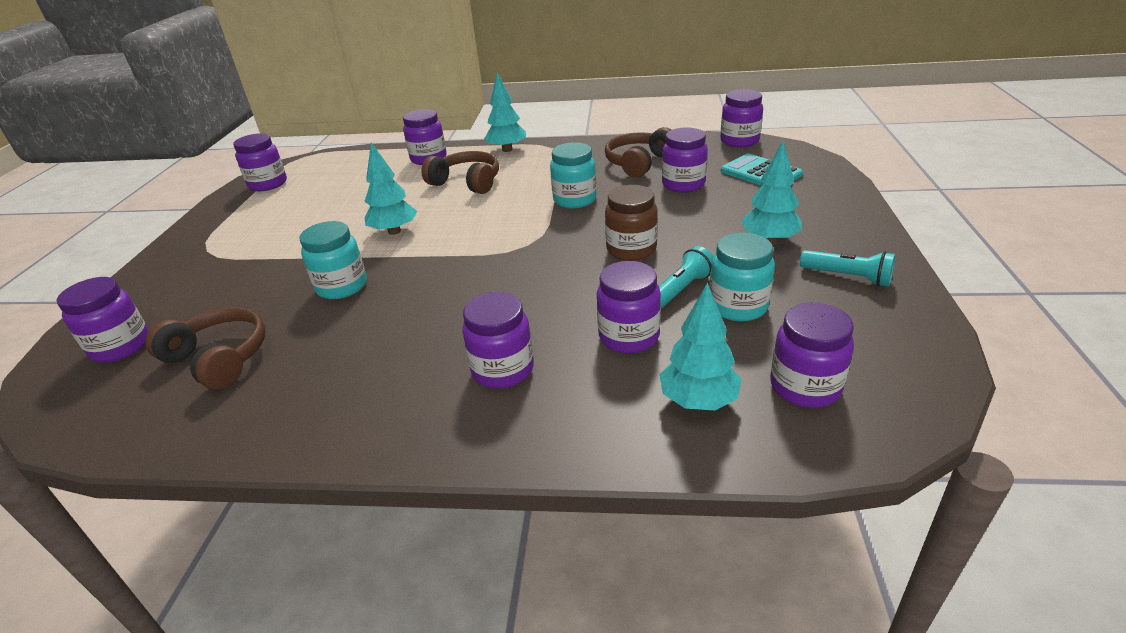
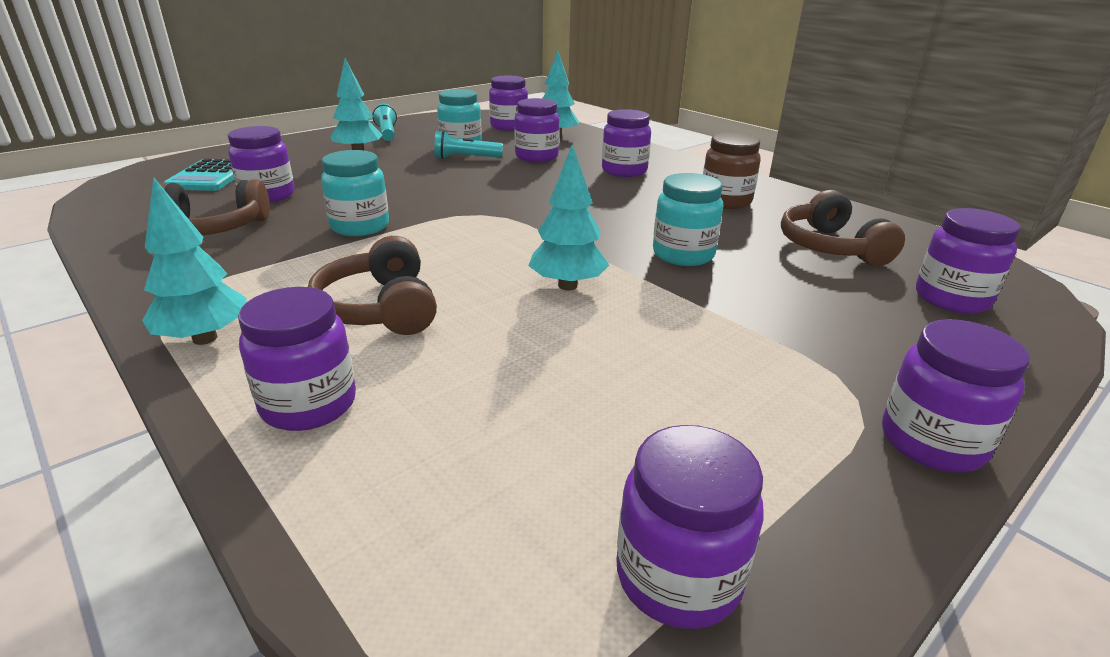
camera: 140 degrees left, 5 degrees down
(631, 250) = (432, 181): brown jar -> brown jar (725, 201)
(739, 141) = (100, 201): purple jar -> purple jar (932, 442)

